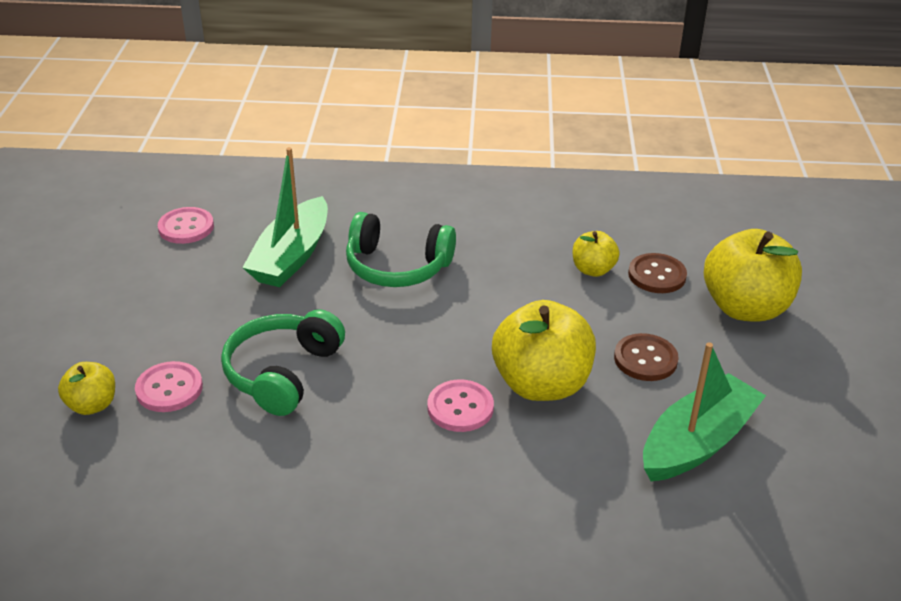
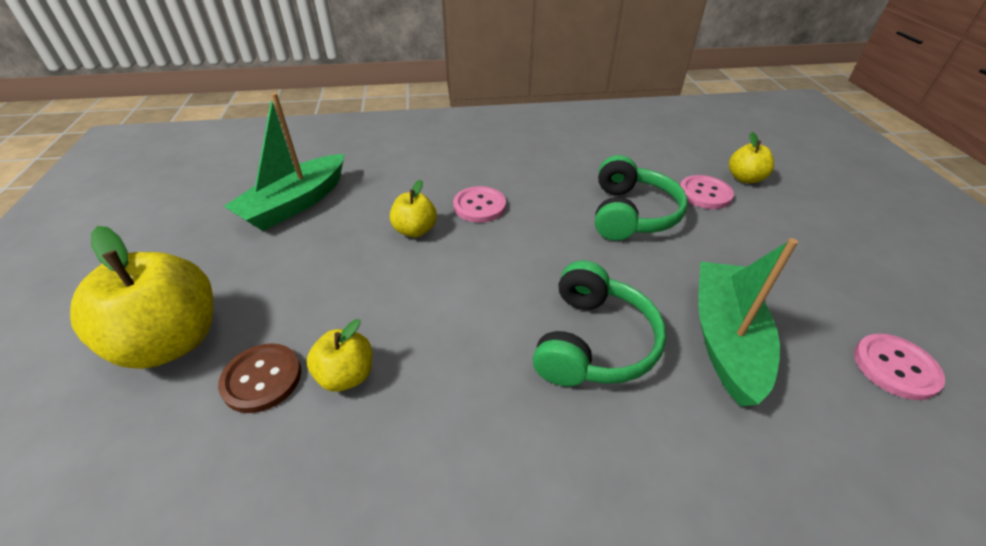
camera: 170 degrees right, 5 degrees up
(397, 267) = (593, 342): green headphones -> green headphones turned 105 degrees clockwise
(541, 384) = (415, 230): yellow apple -> yellow apple, size x0.52
(645, 359) = (315, 264): brown button -> none

